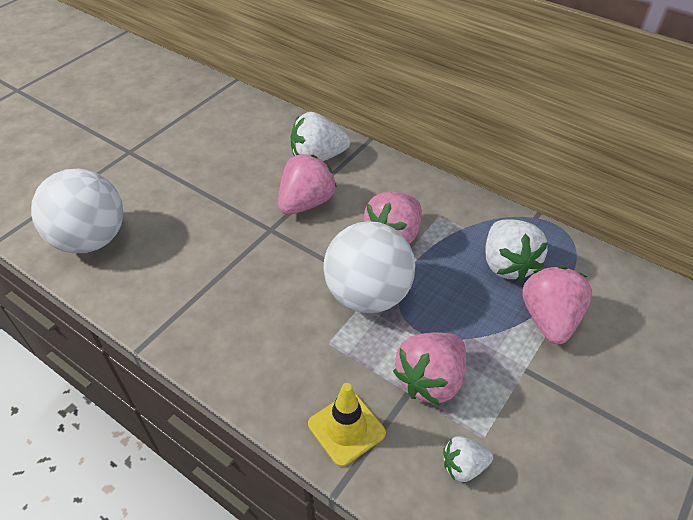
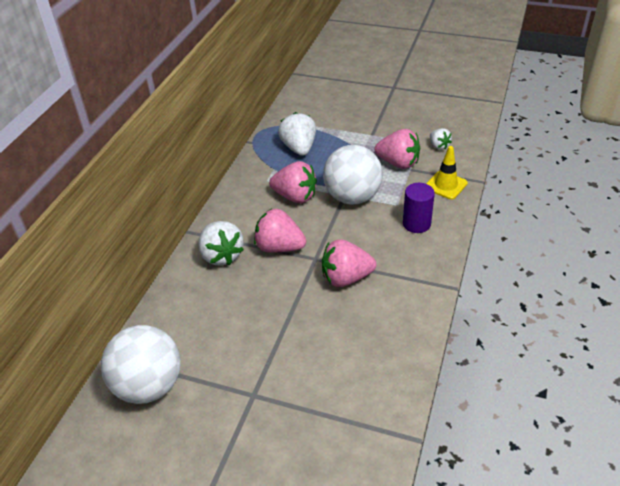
camera: 105 degrees left, 5 degrees down
(91, 240) = (377, 365): white ball -> white ball (149, 386)
(276, 352) = (416, 224): none -> purple cylinder
(507, 264) = (299, 148): white strawberry -> white strawberry turned 75 degrees counterclockwise
(549, 319) = (334, 130): pink strawberry -> pink strawberry (346, 278)

